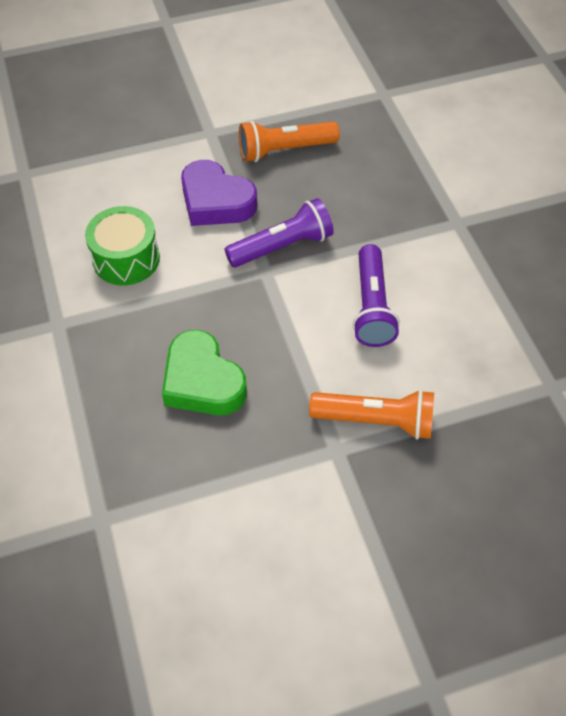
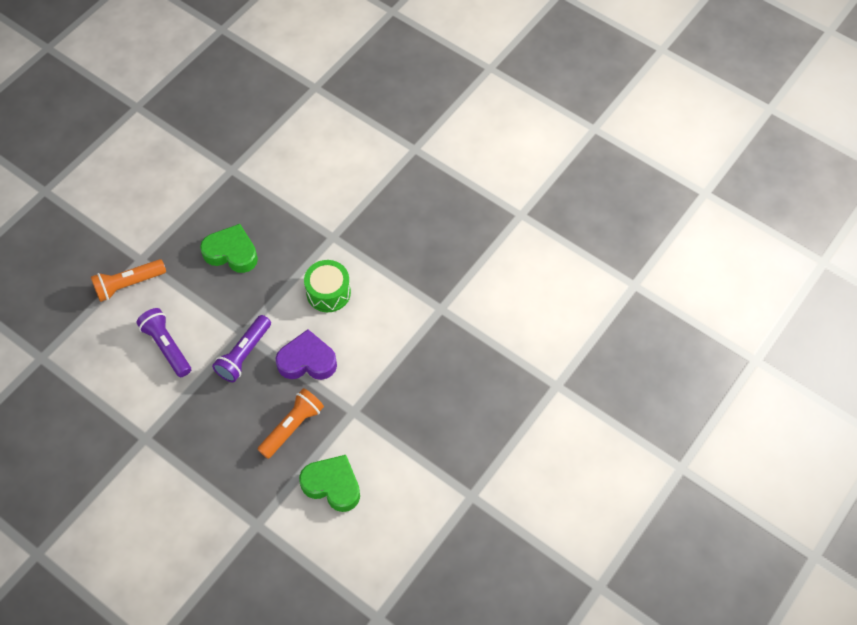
camera: 145 degrees right, 5 degrees up
(285, 86) = (332, 485): none -> green heart

